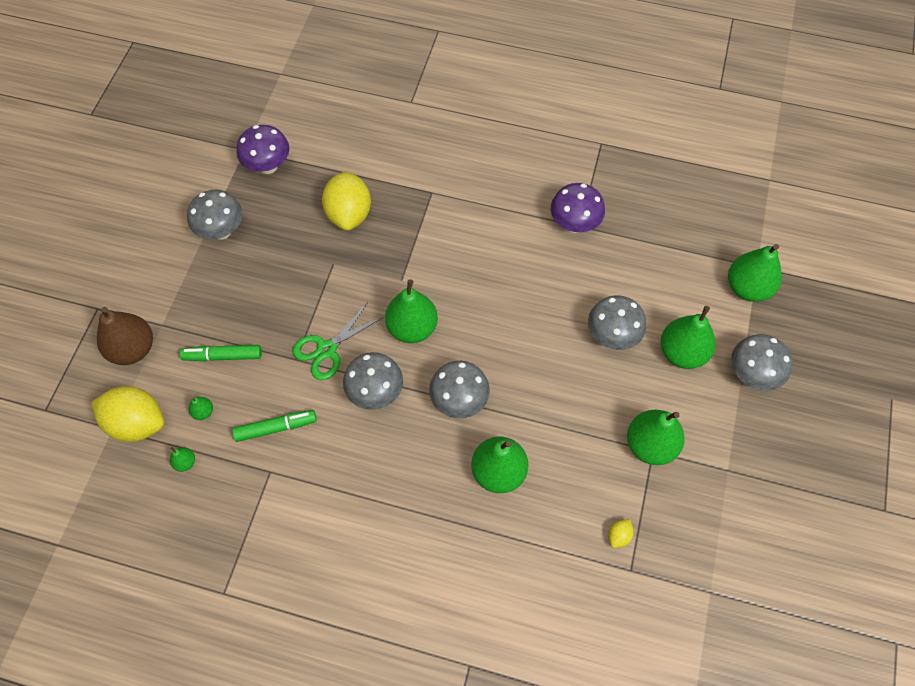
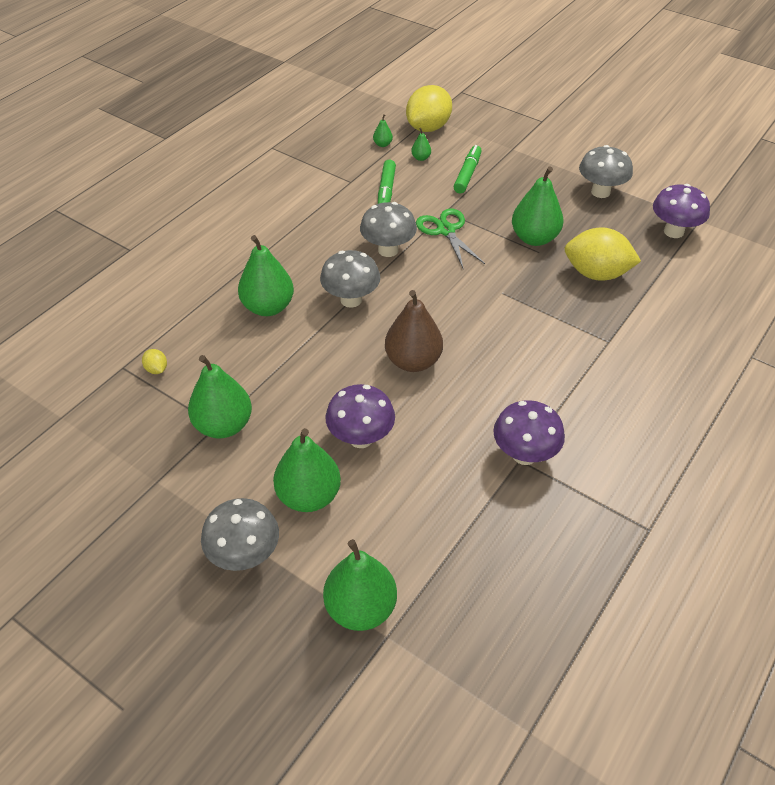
camera: 110 degrees right, 15 degrees down
(133, 349) = (495, 133): brown pear -> brown pear (413, 361)
(412, 328) = (444, 287): green pear -> green pear (534, 238)
(612, 336) = (361, 438): grey mushroom -> purple mushroom

